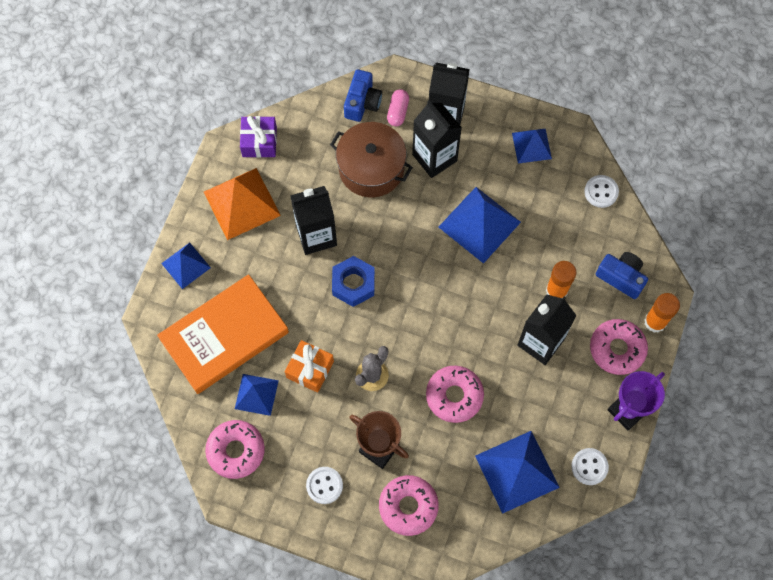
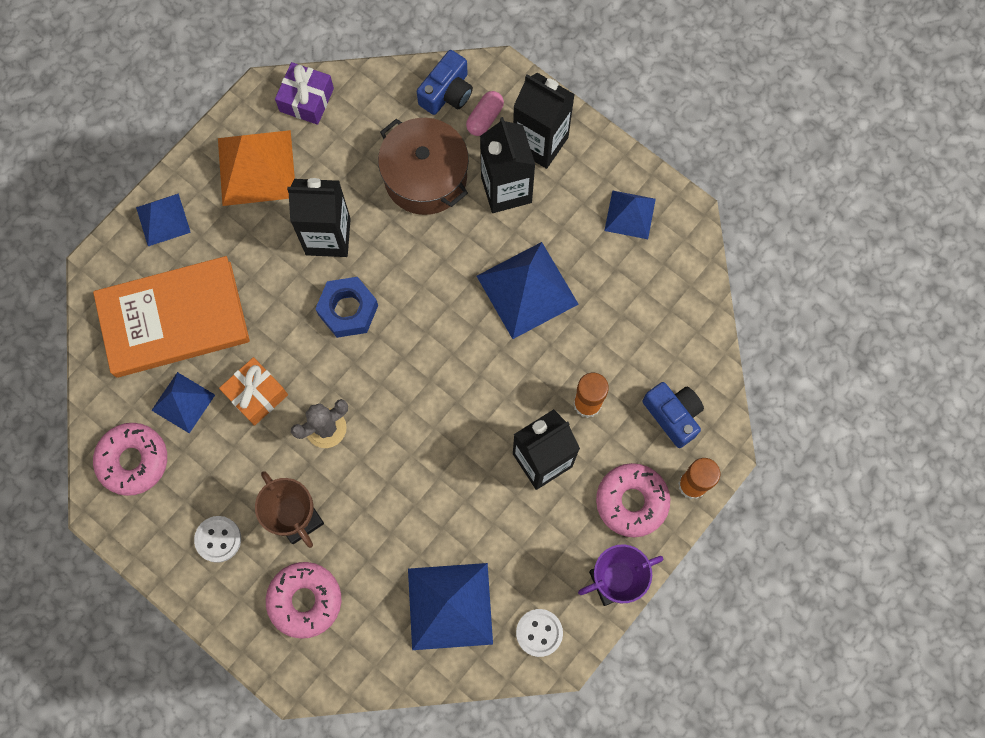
camera: 20 degrees right, 5 degrees up
(454, 396) = (412, 488): pink donut -> none
(601, 192) = (691, 301): white button -> none

